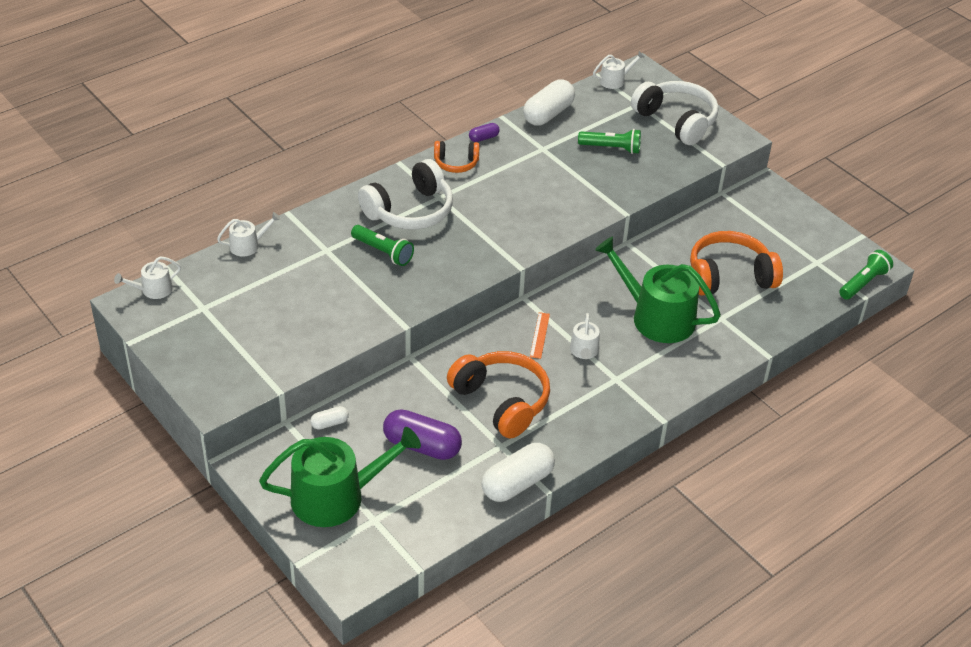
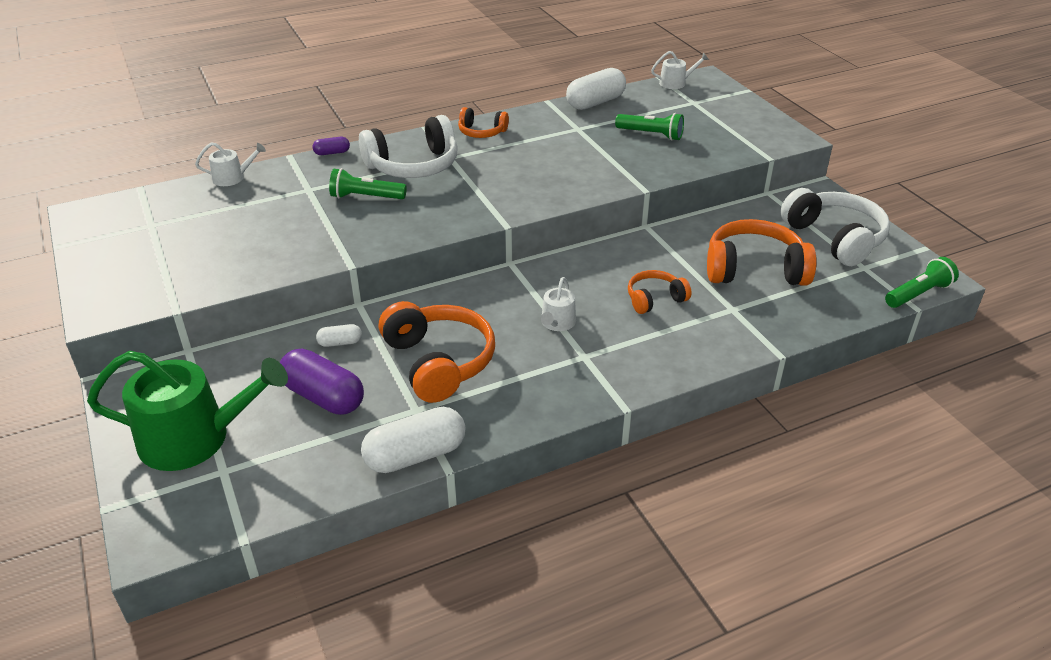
camera: 15 degrees right, 5 degrees down
(153, 290) = (113, 204): white watering can -> none
(329, 423) = (234, 358): white capsule -> white capsule (340, 343)
(383, 252) = (366, 197): green flashlight -> green flashlight turned 135 degrees clockwise
(484, 138) = (520, 115): purple capsule -> purple capsule (332, 153)
(539, 335) = (512, 301): orange ruler -> none
(656, 317) = (655, 299): green watering can -> orange headphones
(676, 121) = (730, 119): white headphones -> white headphones (835, 238)

